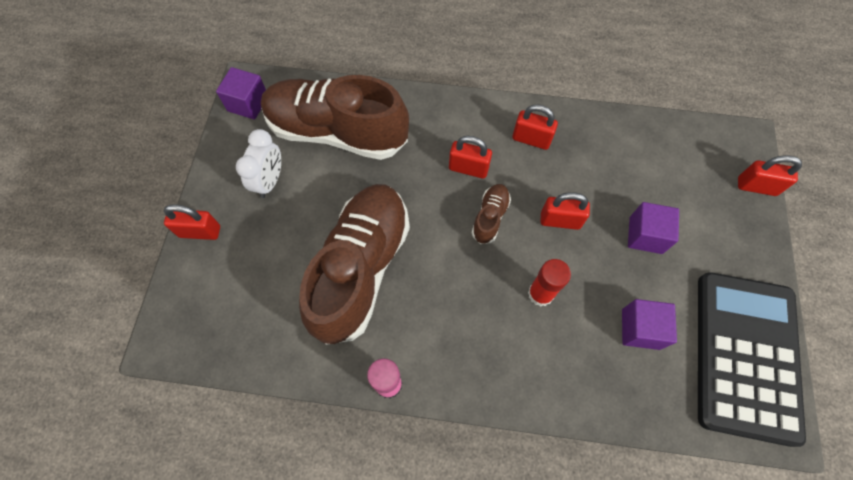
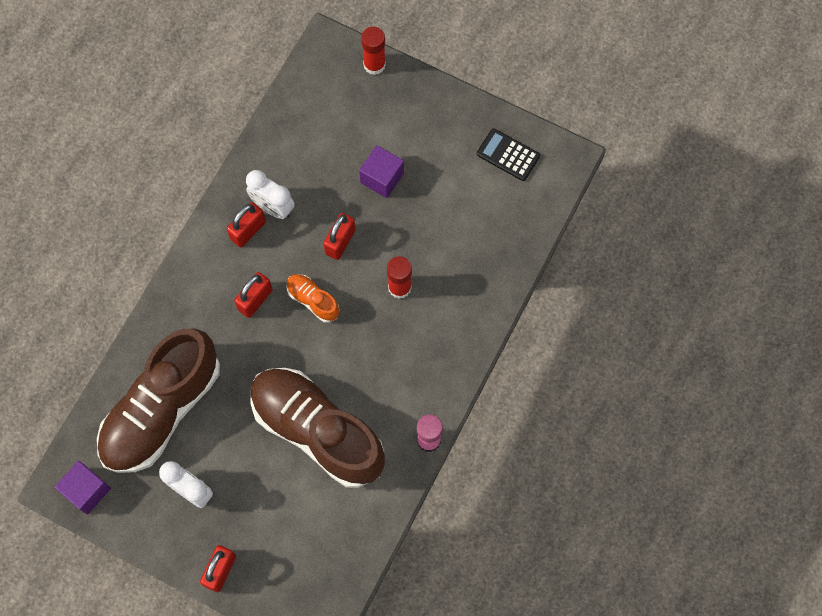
camera: 70 degrees left, 5 degrees up
(490, 217) = (313, 300): brown shoe -> orange shoe
(563, 151) = (273, 207): none -> white clock
(640, 329) = (458, 222): purple cube -> none
(745, 355) = (508, 155): black calculator -> black calculator, size x0.43
(756, 186) = (374, 64): red padlock -> red glue stick

